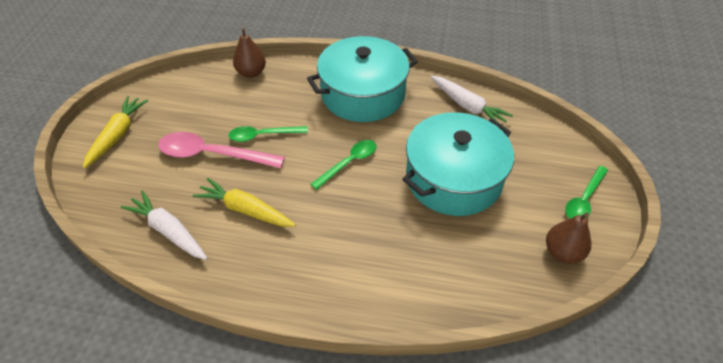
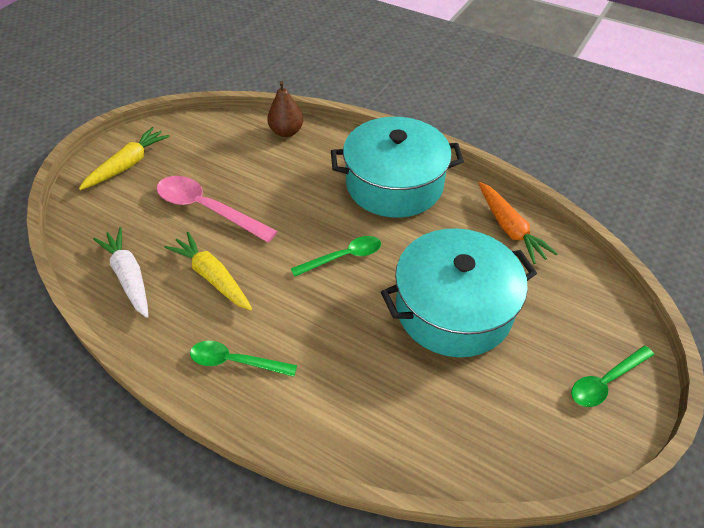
camera: 20 degrees right, 0 degrees up
(263, 135) = (266, 202): green spoon -> green spoon (235, 361)
(467, 106) = (509, 228): white carrot -> orange carrot
(562, 252) = (547, 438): brown pear -> none

